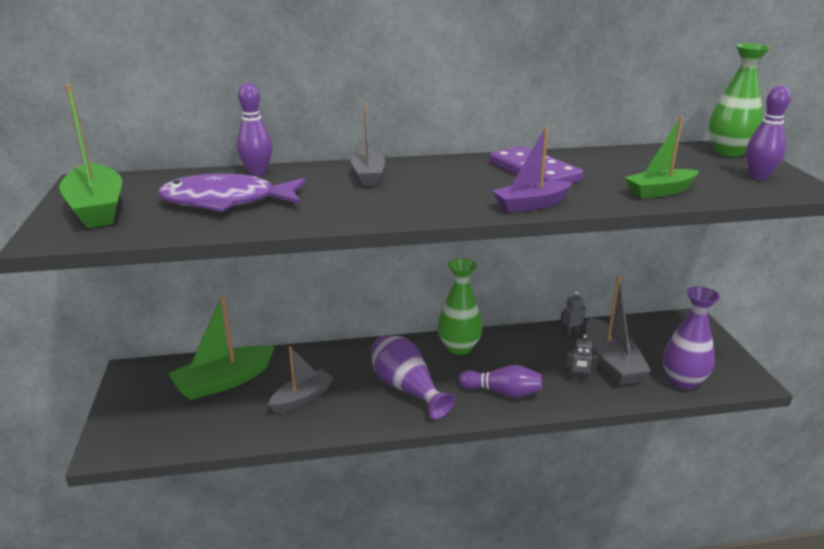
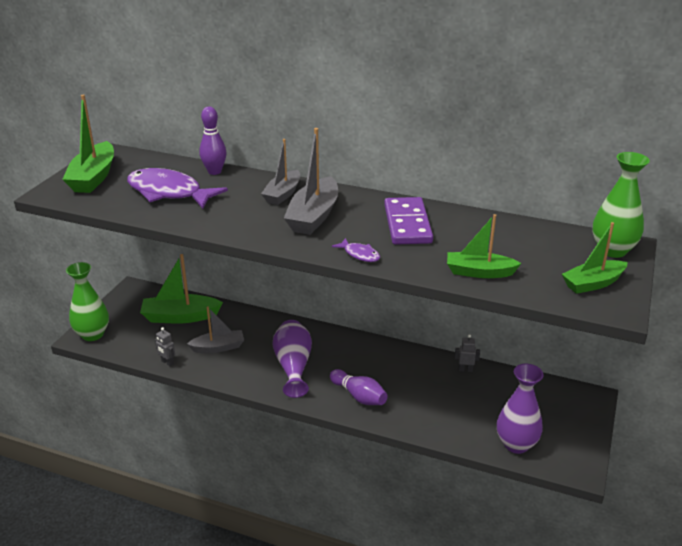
camera: 30 degrees right, 5 degrees up
(459, 347) = (362, 349): green vase -> green vase (92, 334)
(531, 205) = (360, 254): purple boat -> purple fish
(578, 379) = (428, 409): grey robot -> grey robot (167, 362)
(611, 362) = (472, 406): grey boat -> grey boat (313, 216)
(758, 177) = (593, 283): purple bowling pin -> green boat

